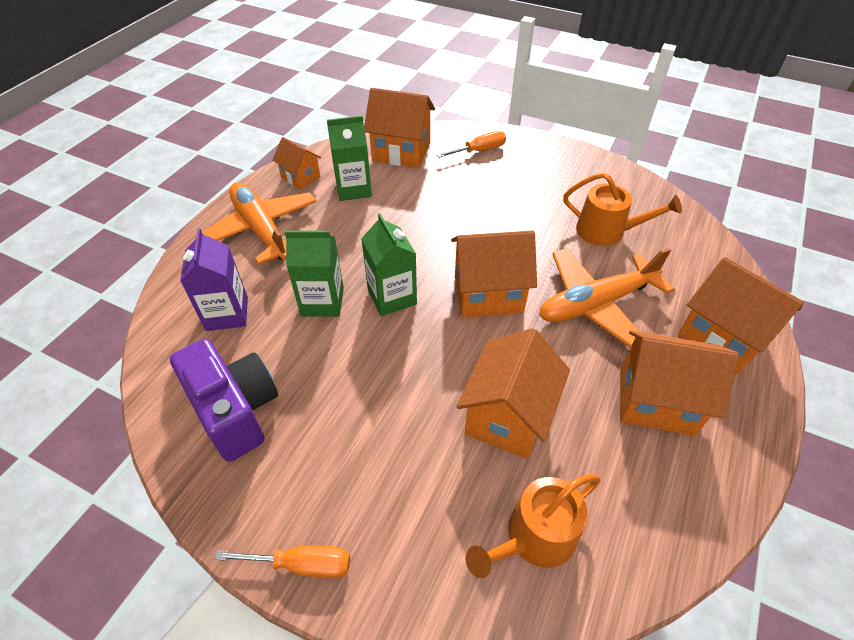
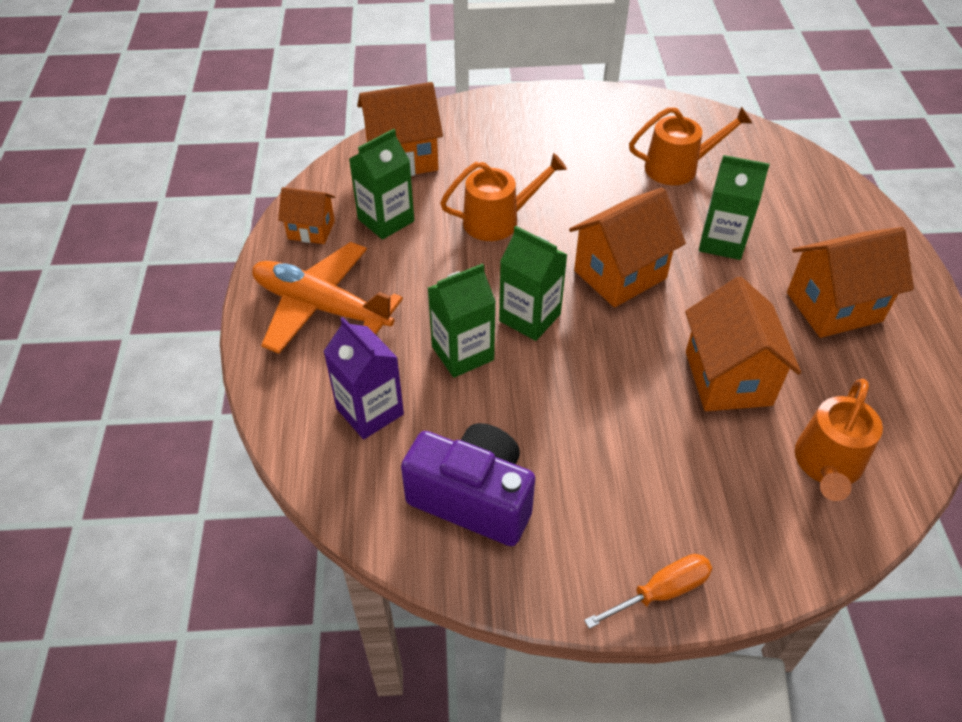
camera: 30 degrees left, 0 degrees up
(430, 218) = (498, 220): none -> orange watering can
(479, 151) = (487, 127): orange screwdriver -> none
(596, 304) = (722, 242): orange plane -> green carton
(722, 338) = (844, 228): orange house -> none

